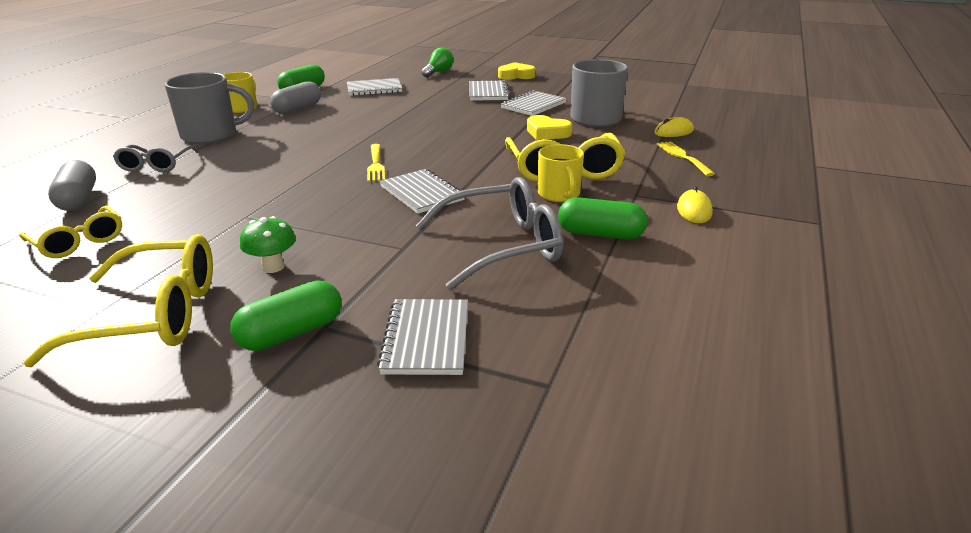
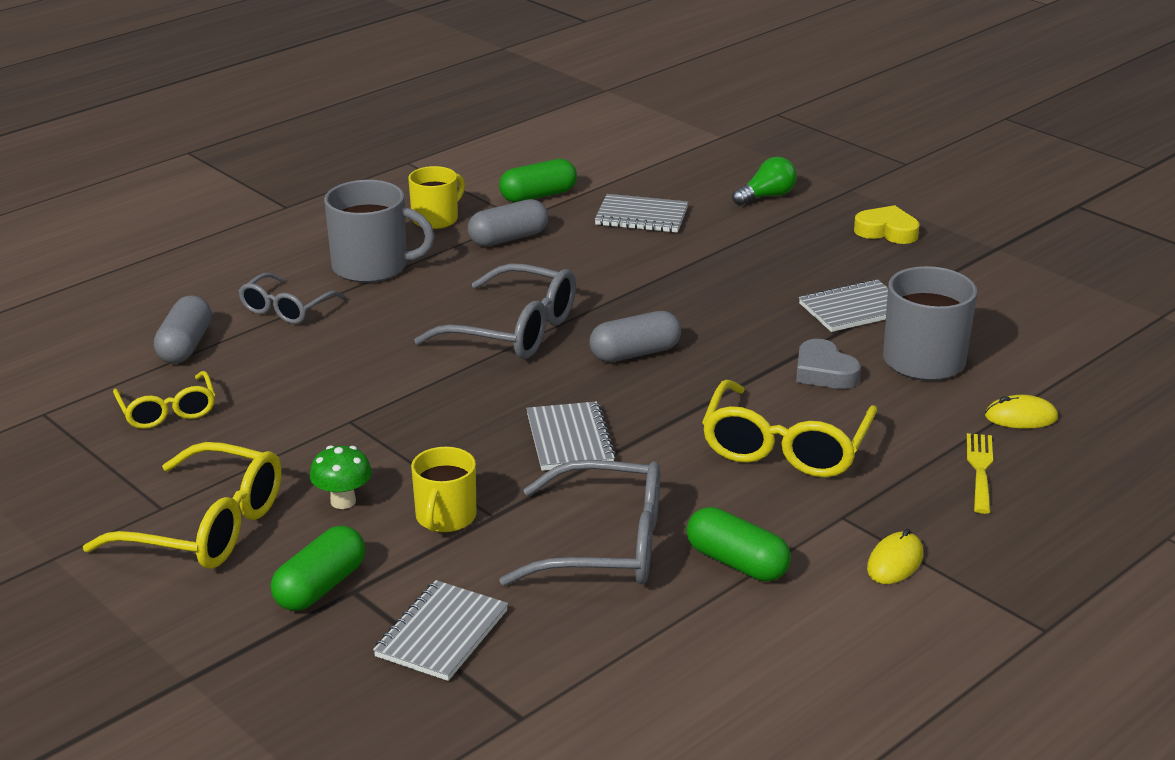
camera: 25 degrees right, 0 degrees up
(291, 333) = (320, 587): green capsule -> green capsule turned 45 degrees counterclockwise
(336, 148) = (514, 331): none -> grey glasses
(376, 165) = (545, 375): yellow fork -> none
(425, 144) = (635, 353): none -> grey capsule
(488, 93) = (807, 263): grey notebook -> none
(547, 133) = (824, 372): yellow heart -> grey heart
(559, 194) = (741, 488): yellow mug -> yellow mug (445, 517)

